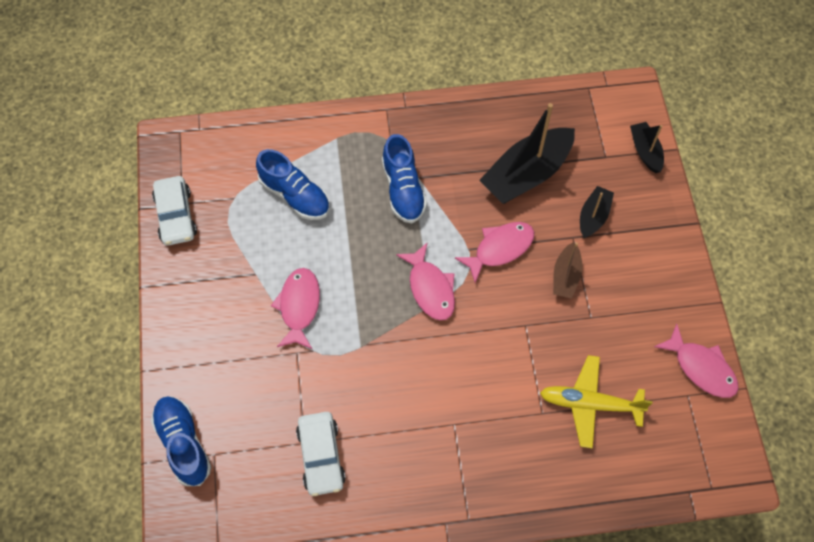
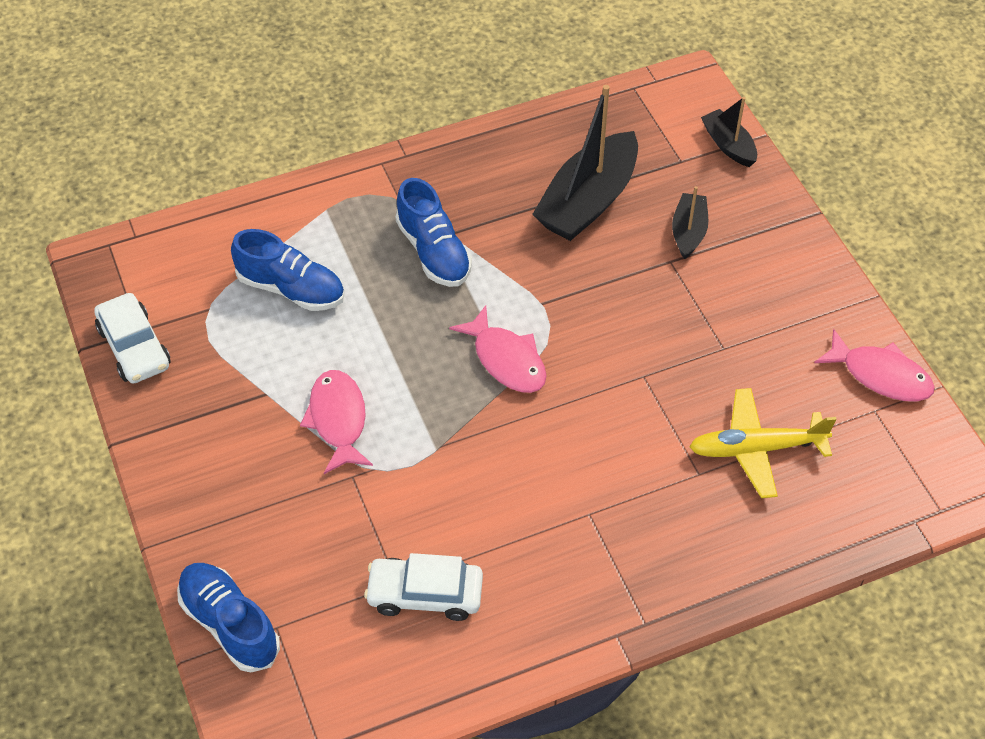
camera: 15 degrees left, 10 degrees down
(321, 456) = (425, 594): white car -> white car turned 120 degrees clockwise
(500, 249) = (582, 294): pink fish -> none
(565, 276) = (676, 308): brown boat -> none

